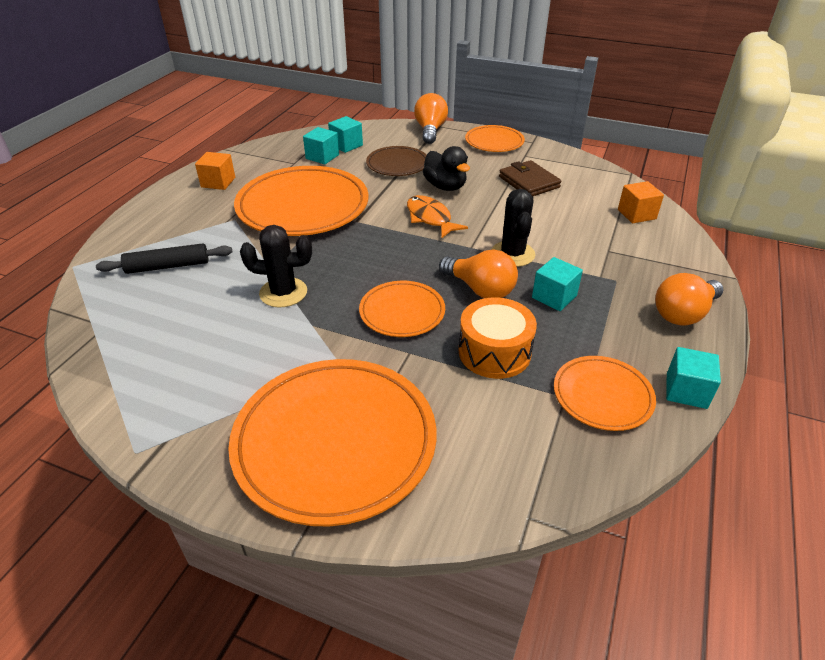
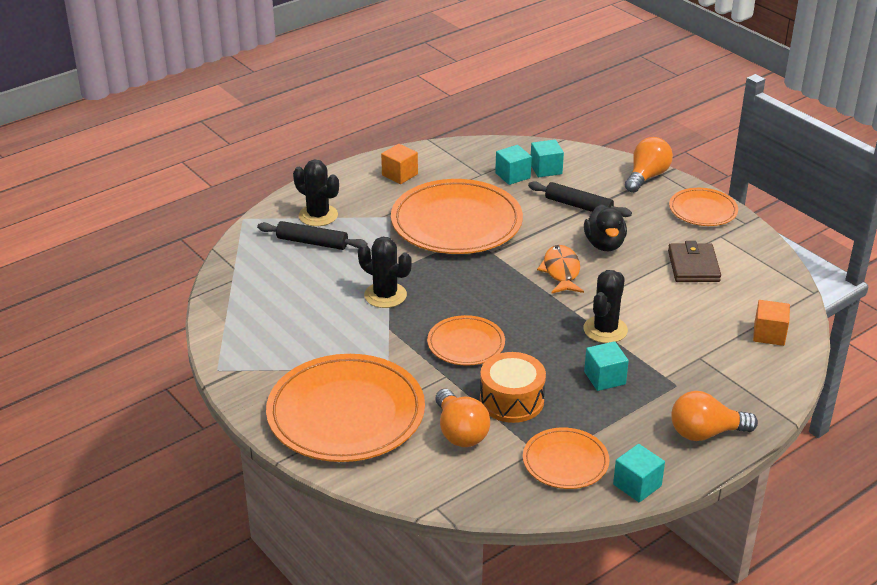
camera: 30 degrees right, 5 degrees down
(158, 239) = (318, 215): none -> black cactus
(397, 164) = (578, 206): brown plate -> black rolling pin
(480, 289) = (546, 349): orange light bulb -> orange light bulb (460, 432)

